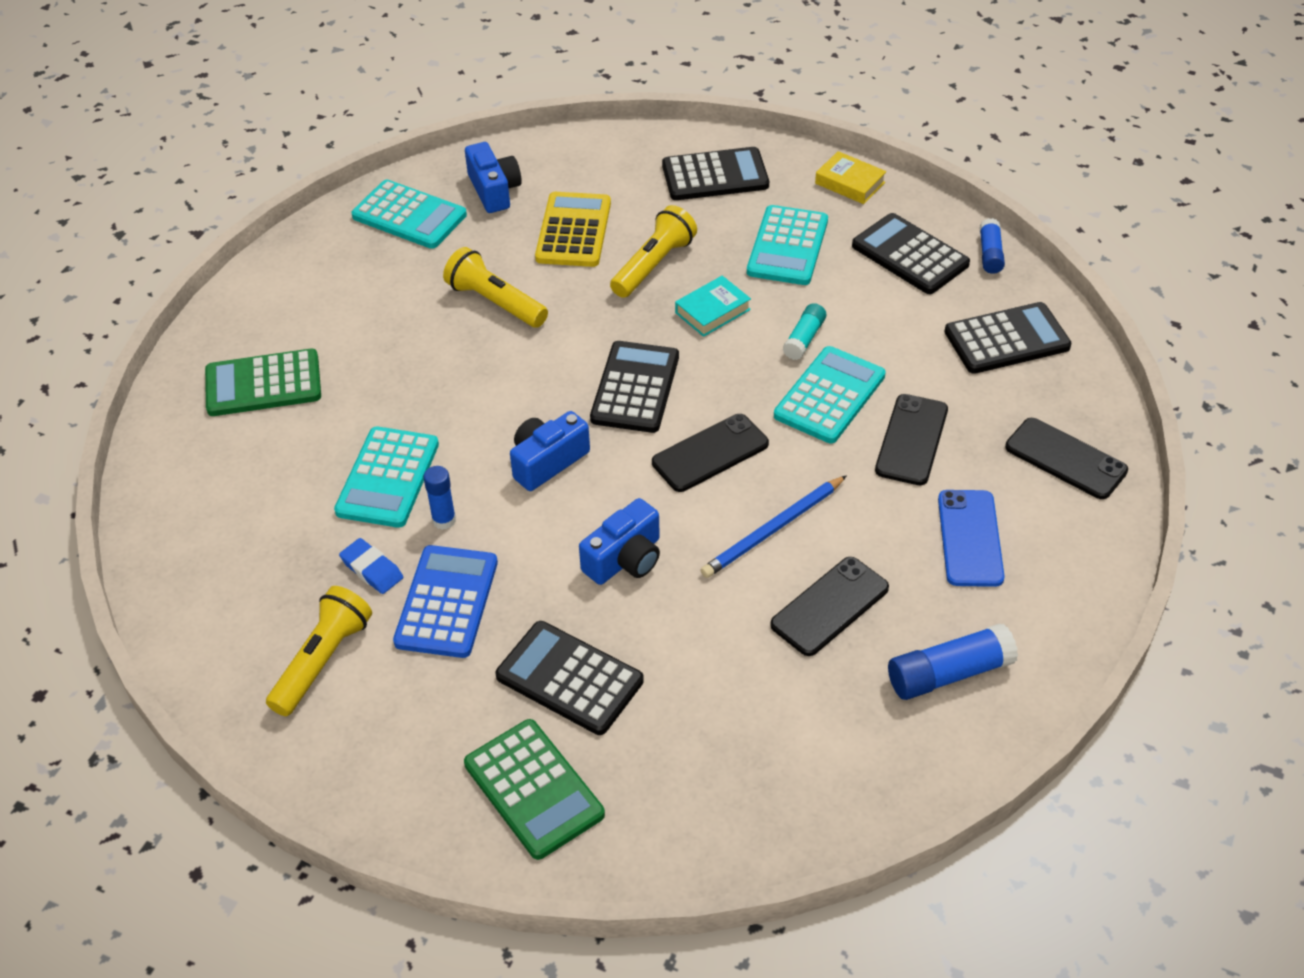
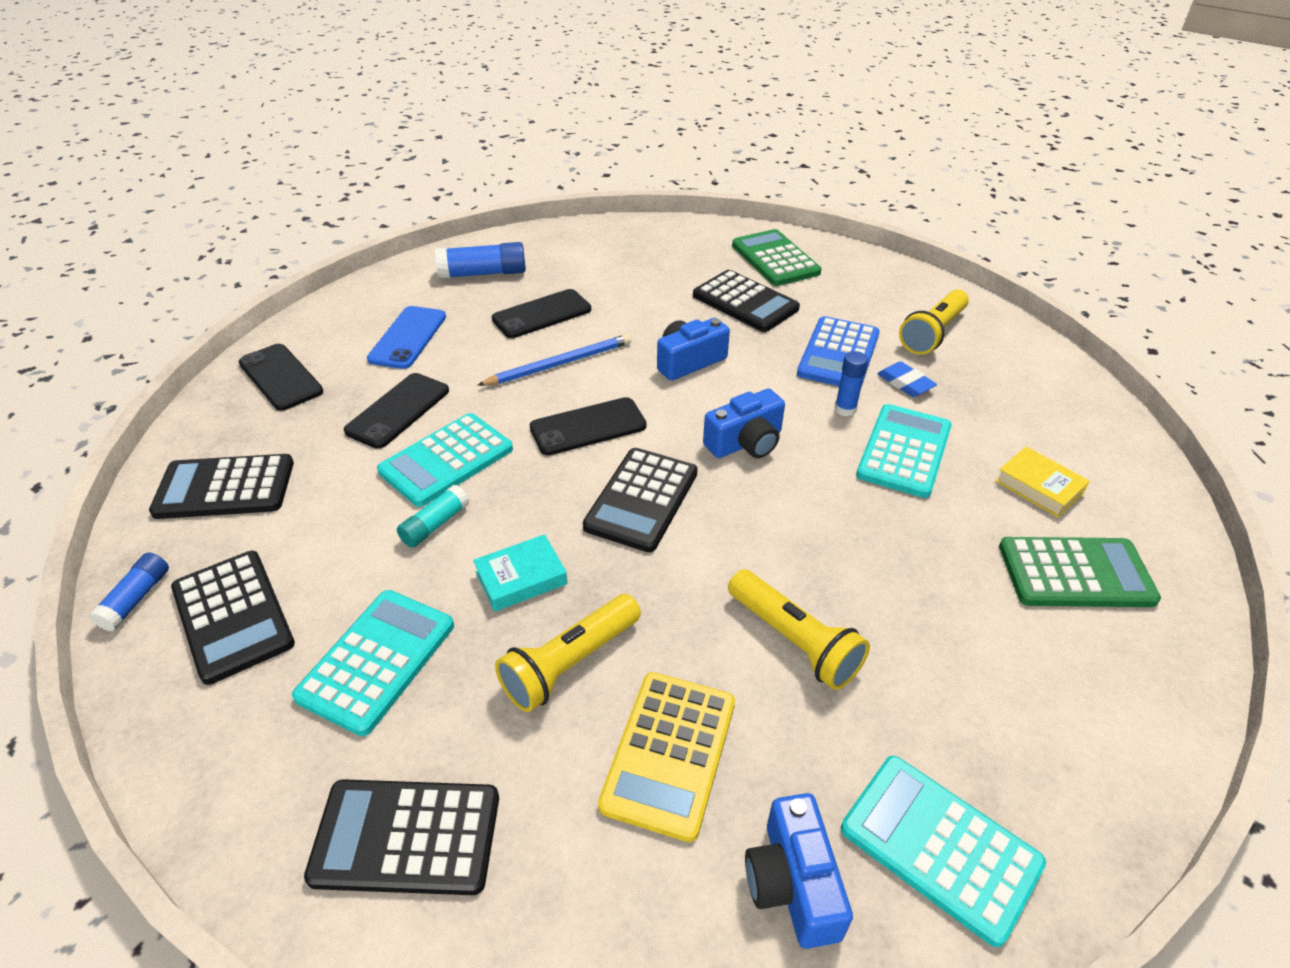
camera: 170 degrees left, 5 degrees down
(850, 183) = (209, 770): yellow book -> yellow book (1038, 487)

